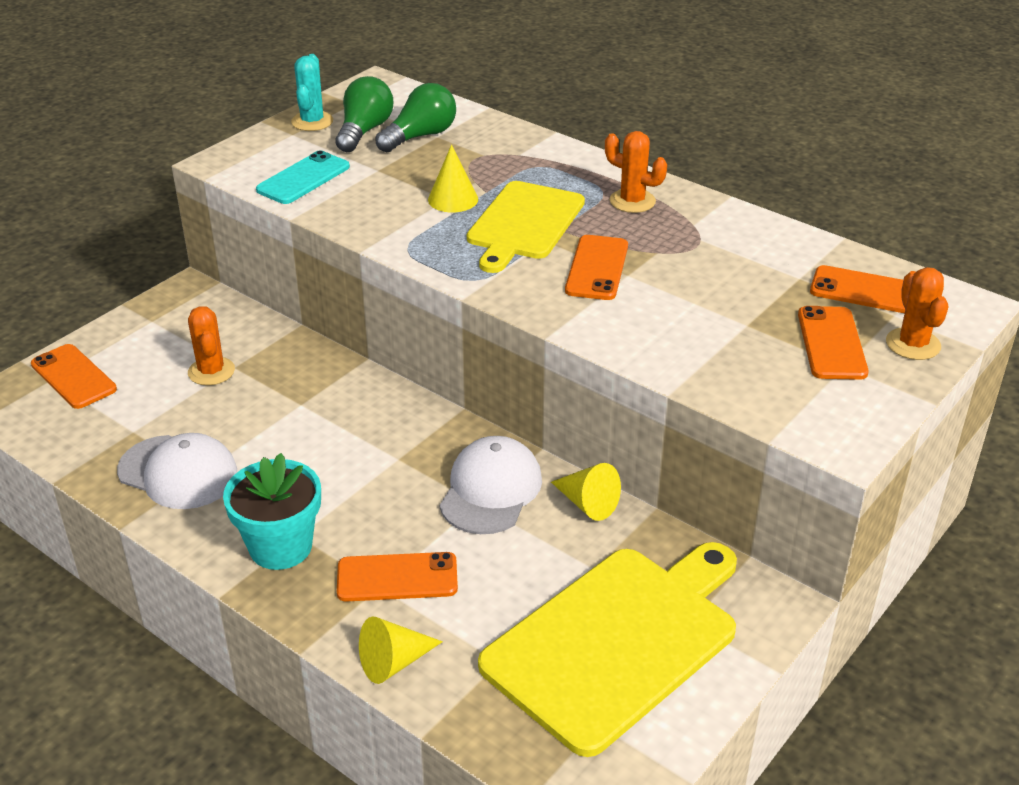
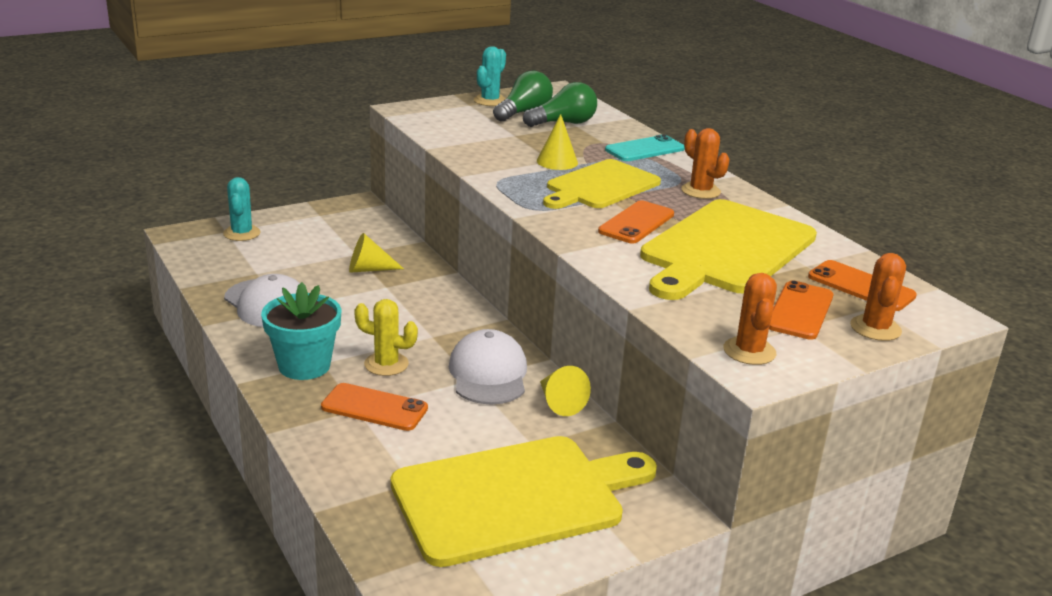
camera: 20 degrees right, 10 degrees down
(73, 377) = (242, 233): orange phone -> turquoise cactus
(211, 371) = (337, 252): orange cactus -> orange cactus (749, 351)
(303, 178) = (455, 129): turquoise phone -> turquoise phone (645, 149)
(372, 514) = (386, 364): none -> yellow cactus
(394, 662) = (331, 459): yellow cone -> yellow cone (369, 269)
(491, 490) = (488, 374): white cap -> white cap turned 45 degrees counterclockwise
(709, 280) = (725, 249): none -> yellow cutting board

